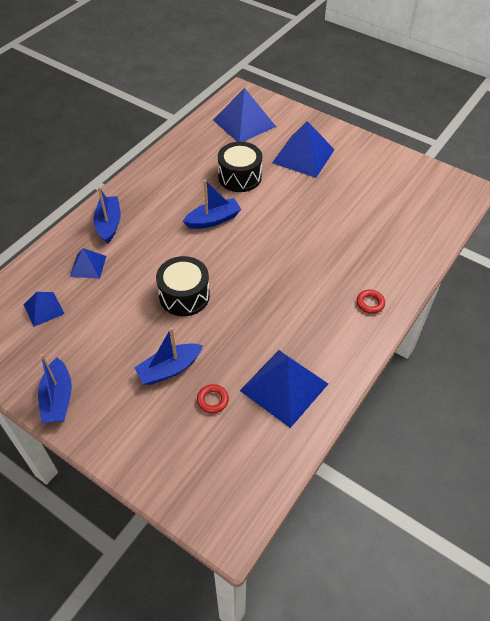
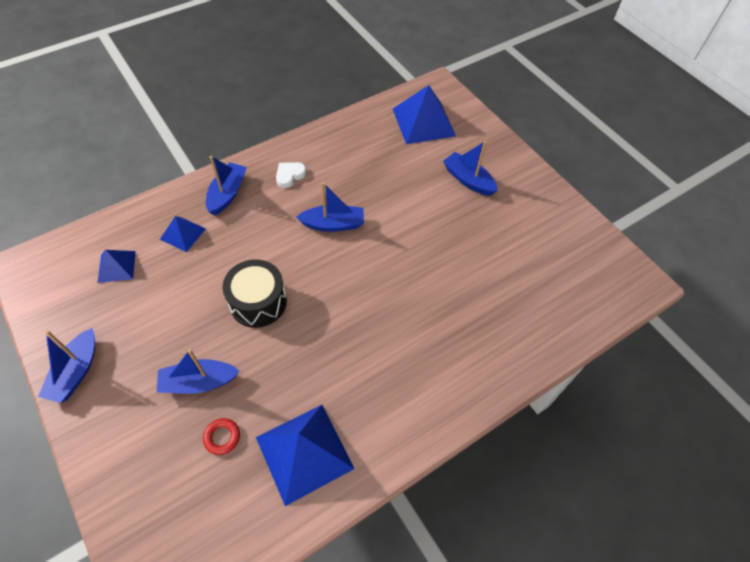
camera: 20 degrees right, 5 degrees up
(155, 194) = (290, 175): none -> white heart
(239, 177) = (386, 183): black drum -> none
(303, 156) = (468, 180): blue pyramid -> blue boat
(370, 303) = (452, 386): red ring -> none

